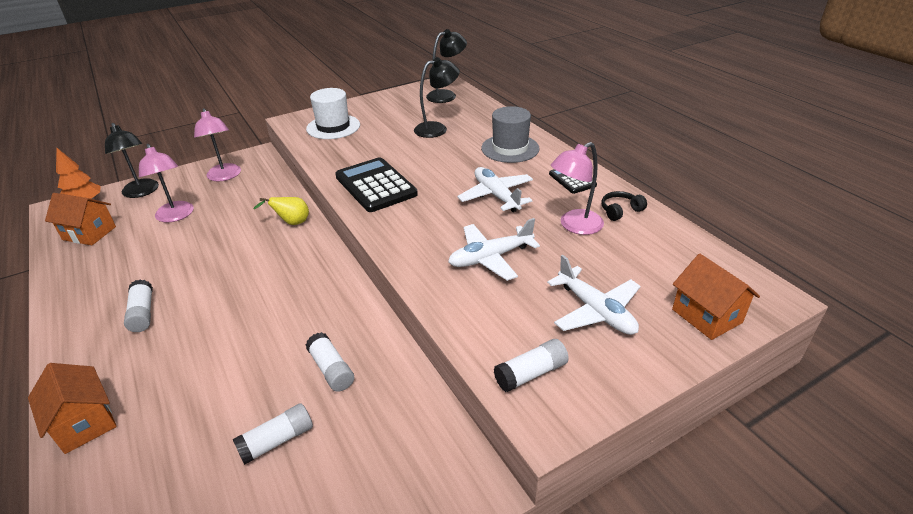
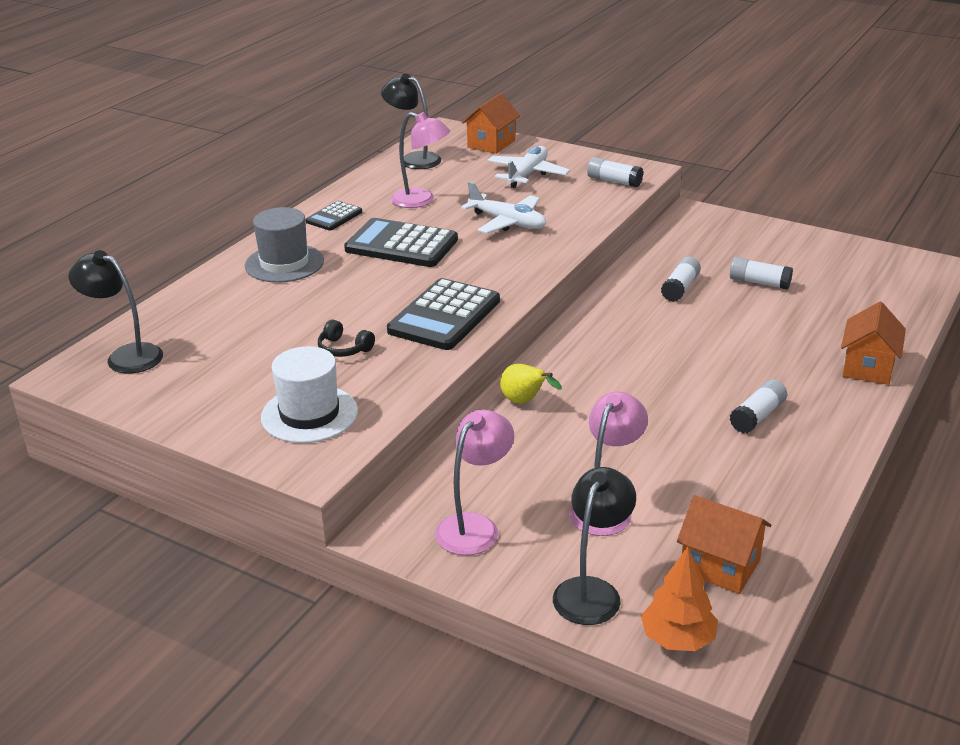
camera: 120 degrees left, 5 degrees down
(89, 233) = (720, 566): orange house -> orange house turned 45 degrees counterclockwise
(437, 128) = (258, 326): black lamp -> black lamp (413, 159)
(496, 196) = (401, 245): white plane -> black calculator
(620, 211) = (376, 187): black headphones -> black headphones (344, 349)

